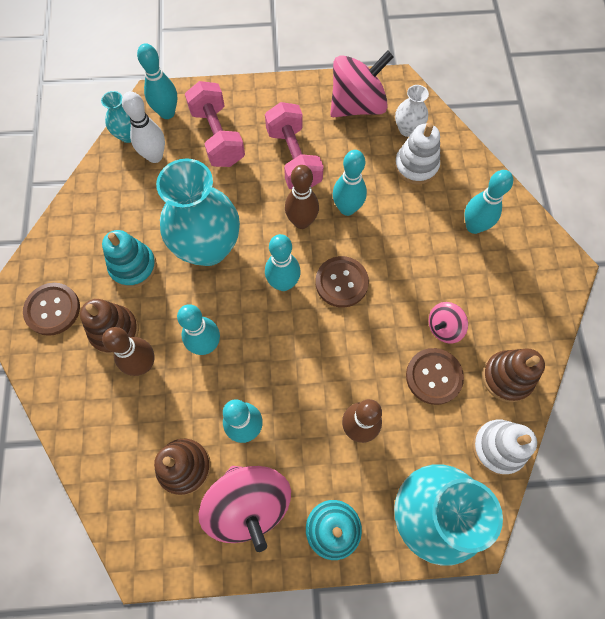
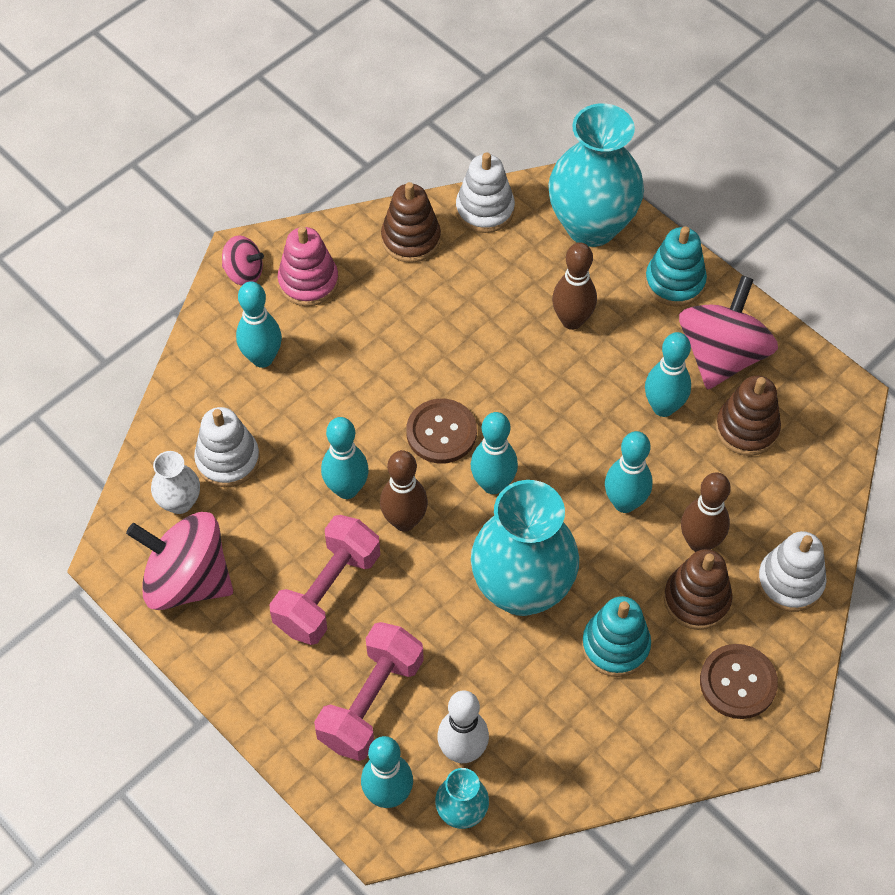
camera: 130 degrees left, 10 degrees down
(72, 393) = (790, 582): none -> white stacking toy
(433, 376) = (466, 293): brown button -> none
(444, 327) = (407, 315): pink spinning top -> pink spinning top (244, 273)
(515, 290) = (308, 282): none -> pink stacking toy

